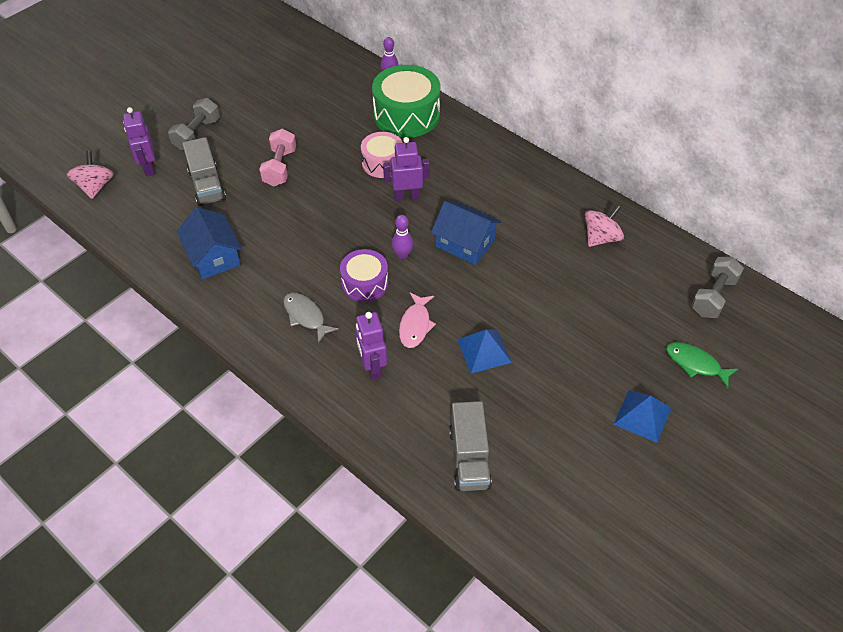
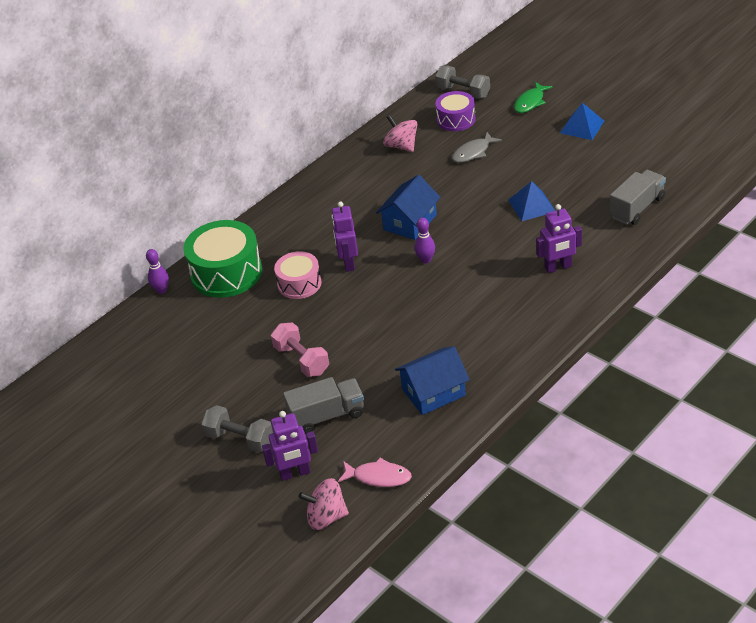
camera: 85 degrees left, 10 degrees down
(280, 167) = (301, 360): pink dumbbell -> pink dumbbell turned 45 degrees clockwise
(306, 316) = (506, 315): grey fish -> grey fish (473, 152)
(365, 283) = (462, 281): purple drum -> purple drum (456, 119)
(415, 325) = (509, 245): pink fish -> pink fish (378, 477)
(469, 458) = (637, 208): grey truck -> grey truck turned 45 degrees counterclockwise

